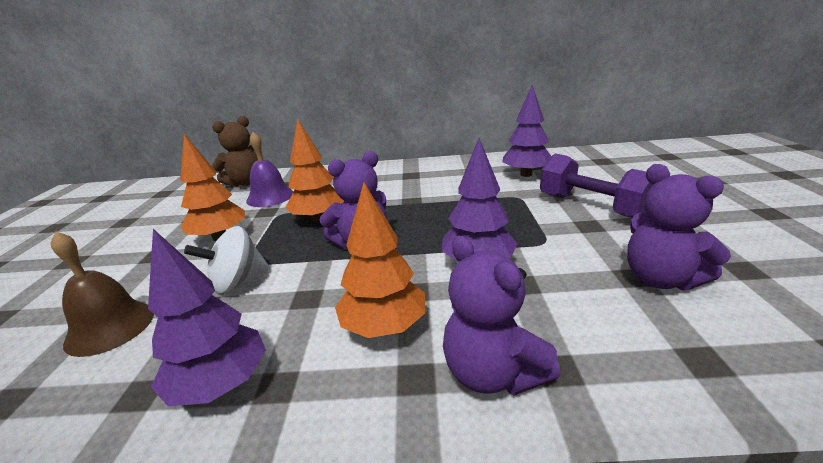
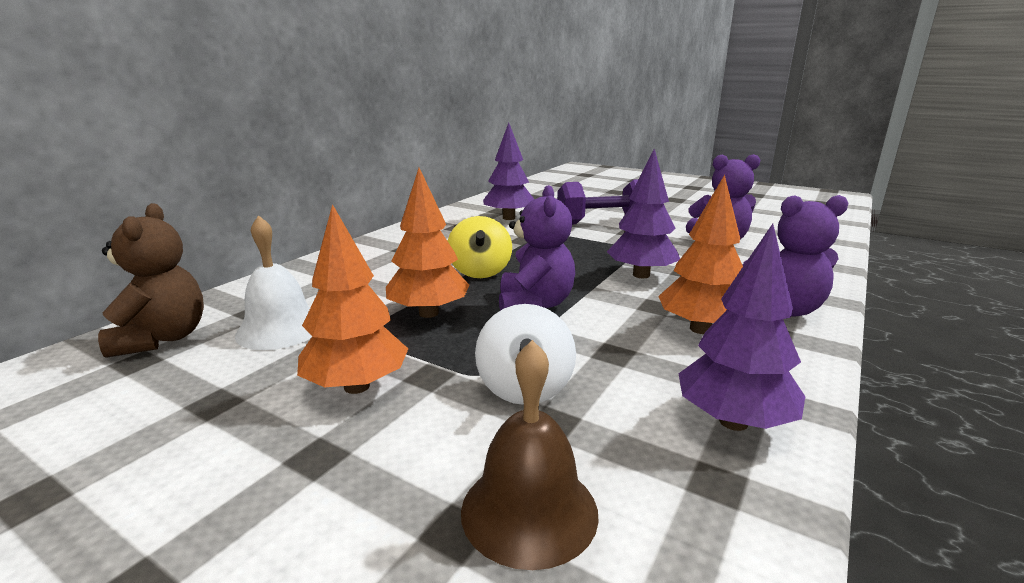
camera: 60 degrees left, 5 degrees down
(270, 197) = (280, 329): purple bell -> white bell
(400, 207) = (480, 271): none -> yellow spinning top

